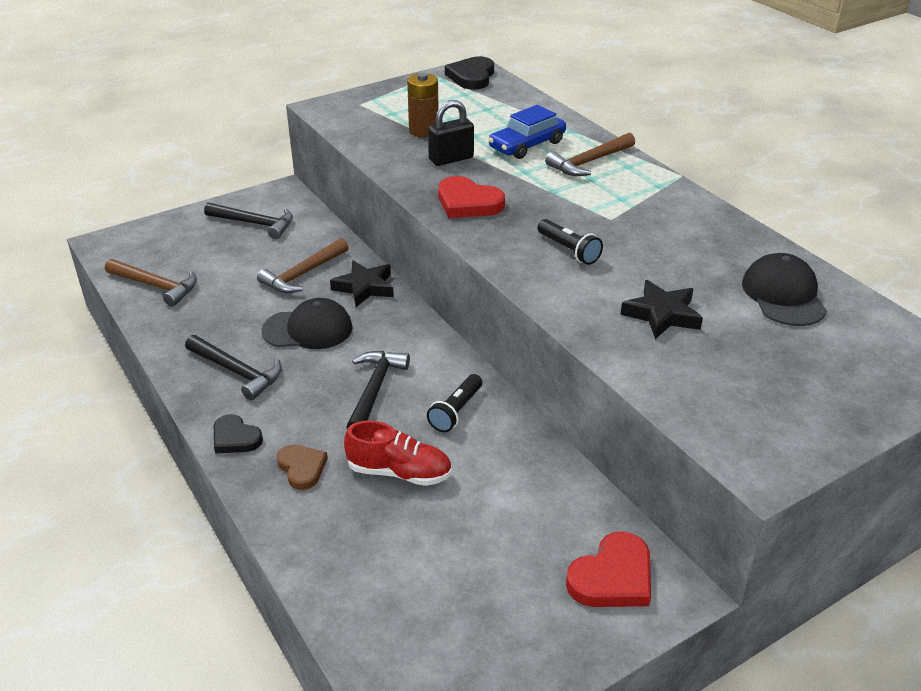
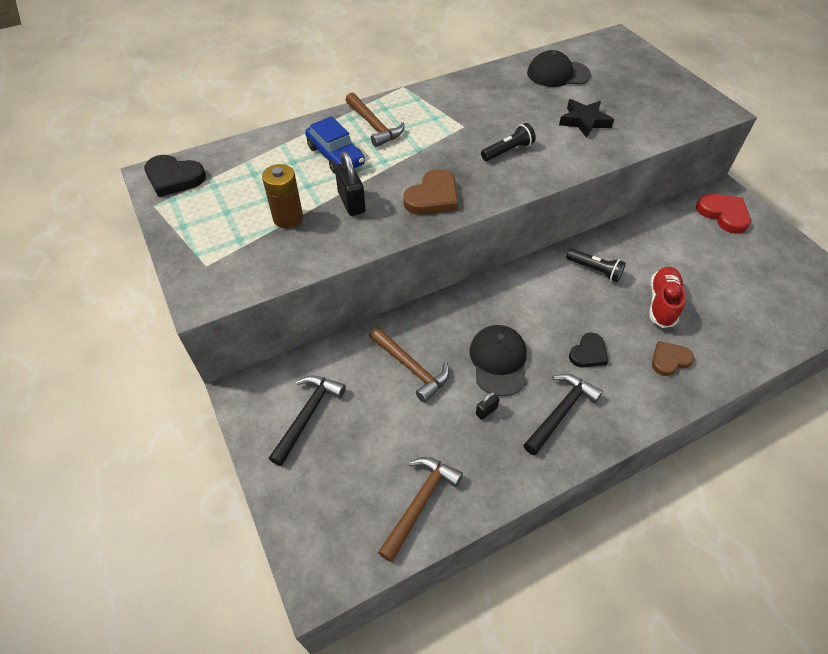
camera: 85 degrees left, 15 degrees up
(235, 438) = (644, 406): black heart -> black heart (588, 353)
(245, 321) = (486, 411): none -> black padlock
(365, 287) = (437, 320): black star -> none
(374, 390) = (576, 316): black hammer -> none
(468, 203) = (433, 197): red heart -> brown heart

